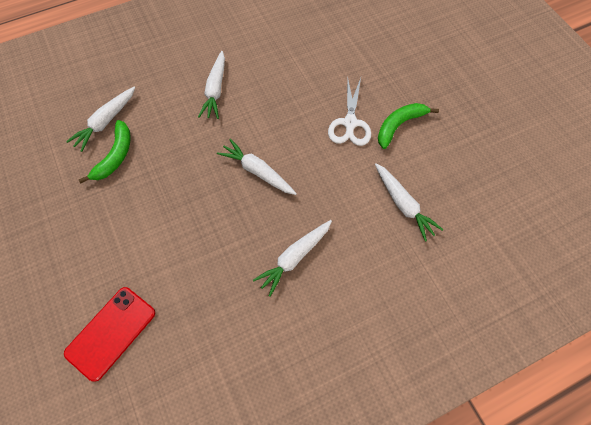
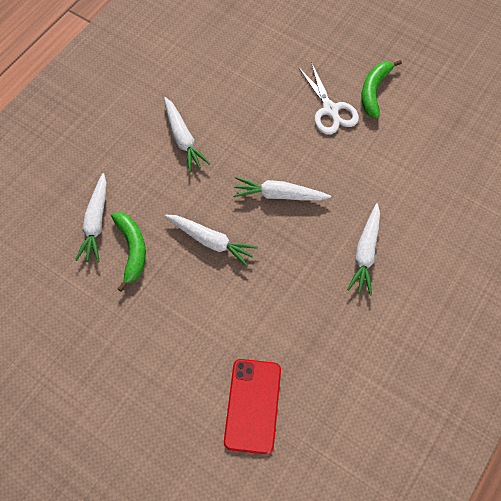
camera: 30 degrees left, 0 degrees up
(403, 204) = (423, 159): white carrot -> white carrot (211, 241)

